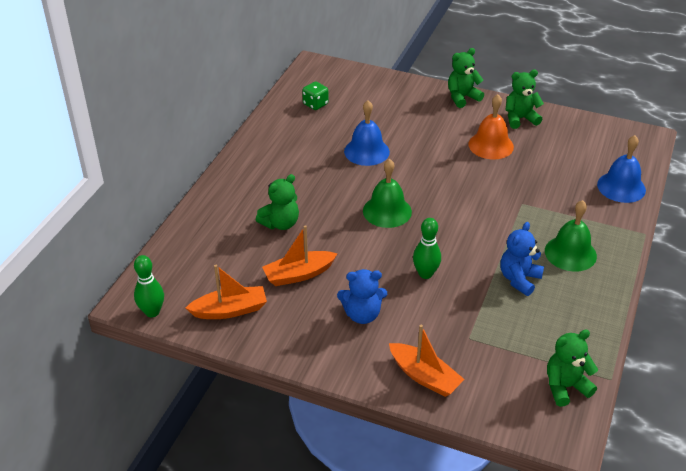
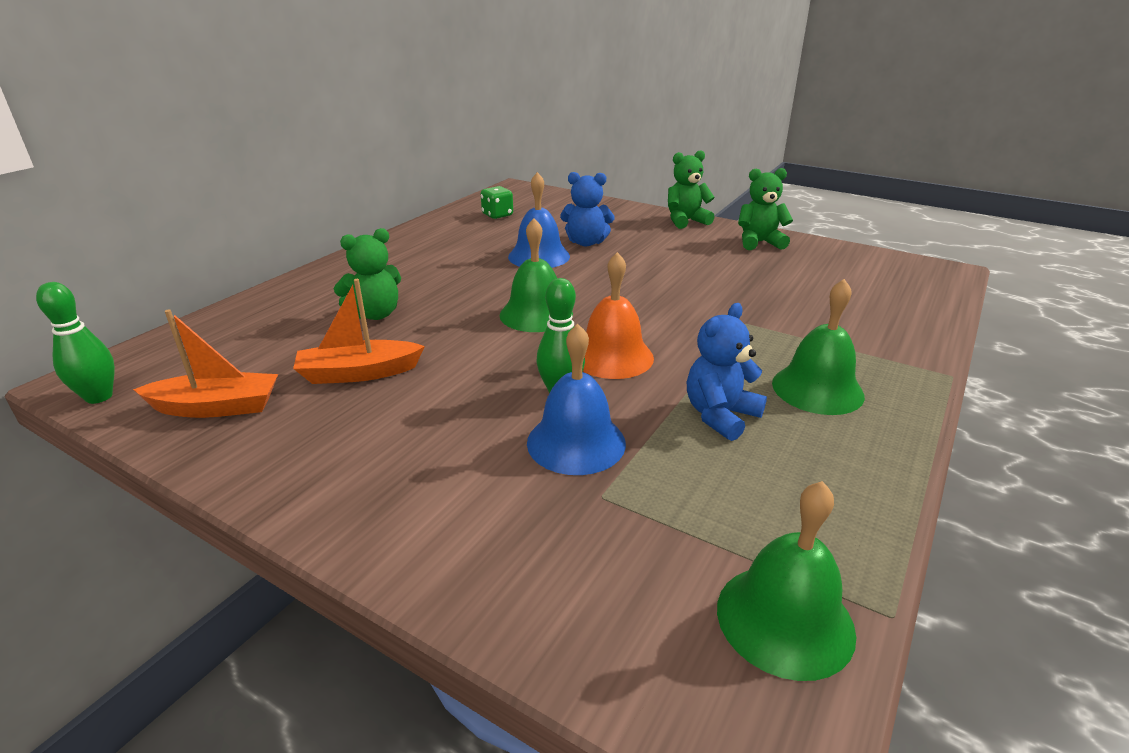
camera: 10 degrees right, 10 degrees down
(362, 314) = (425, 437): blue teddy bear -> blue teddy bear (586, 242)
(424, 376) = (486, 555): orange boat -> none
(491, 145) = (712, 263): orange bell -> orange bell (612, 356)
(565, 387) = (785, 619): green teddy bear -> green bell
(621, 187) = (907, 318): blue bell -> blue bell (576, 442)

